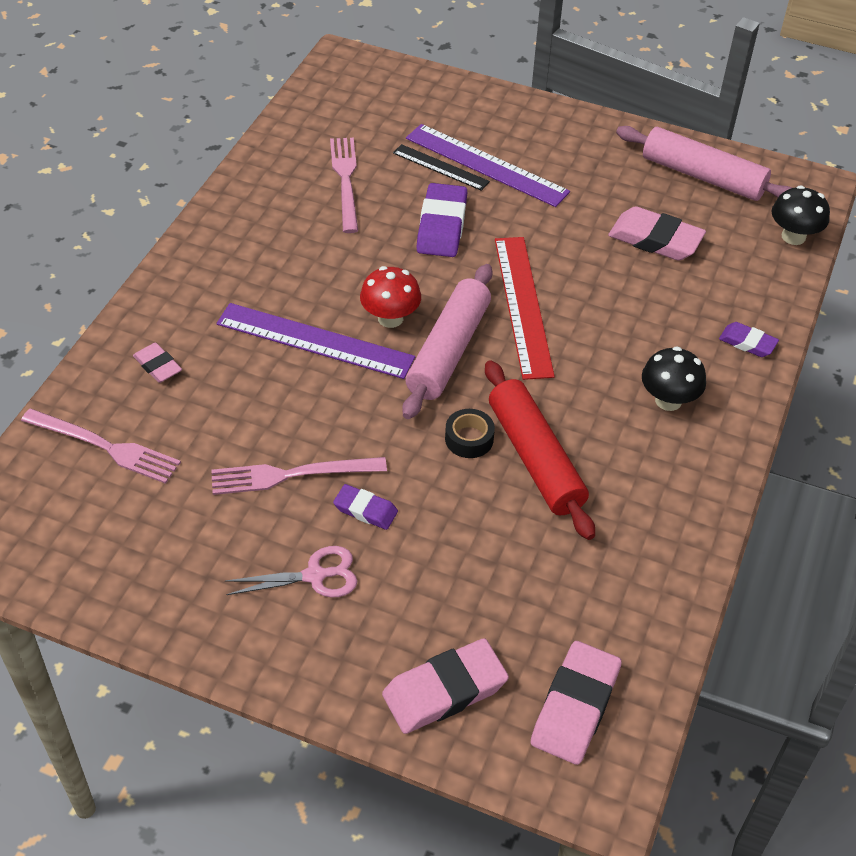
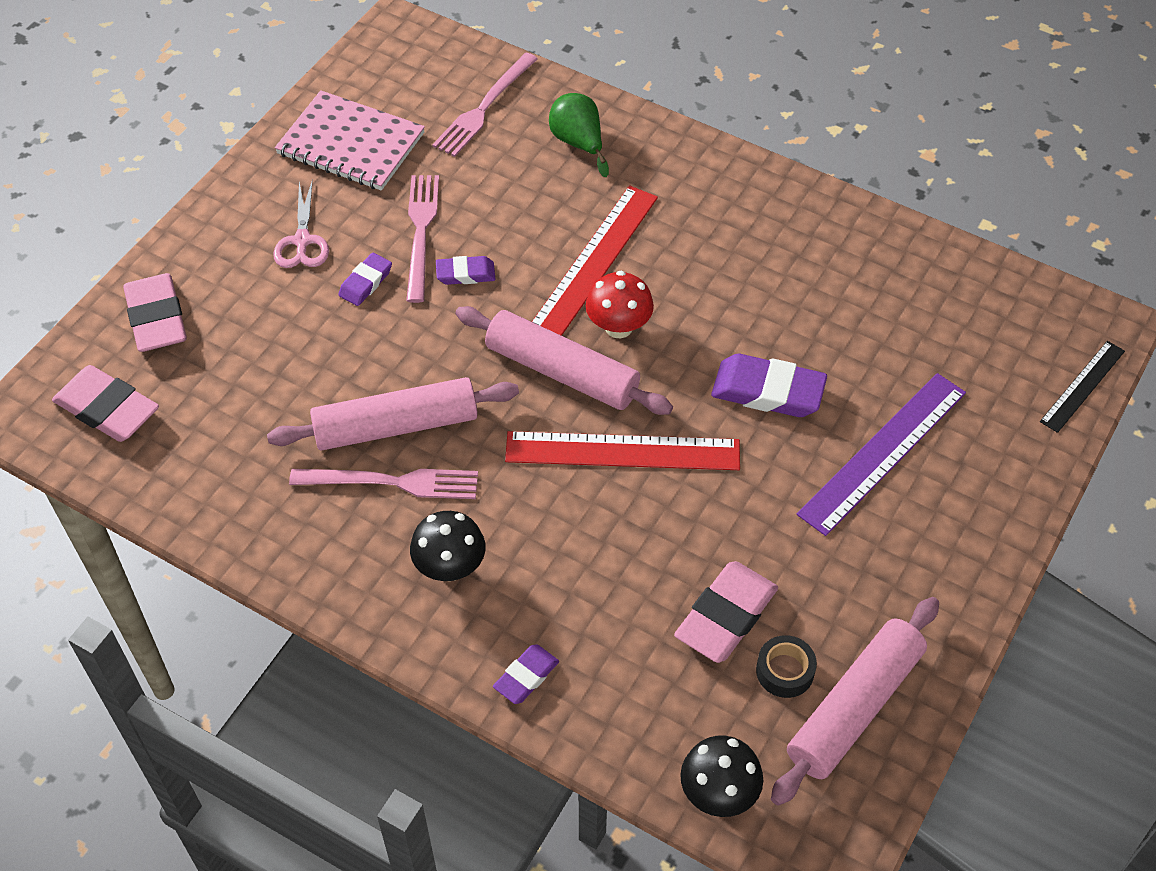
camera: 100 degrees right, 5 degrees up
(158, 366) = (578, 143): pink eraser -> green pear
(163, 557) = (351, 144): none -> pink notebook
(315, 341) = (594, 261): purple ruler -> red ruler
(343, 432) = (465, 274): none -> purple eraser
(345, 181) = (854, 308): pink fork -> pink fork (391, 482)
(440, 167) = (878, 403): black ruler -> black ruler (1082, 386)
(469, 439) = (434, 373): black tape -> black tape (785, 671)
(535, 458) = (396, 426): red rolling pin -> pink rolling pin

